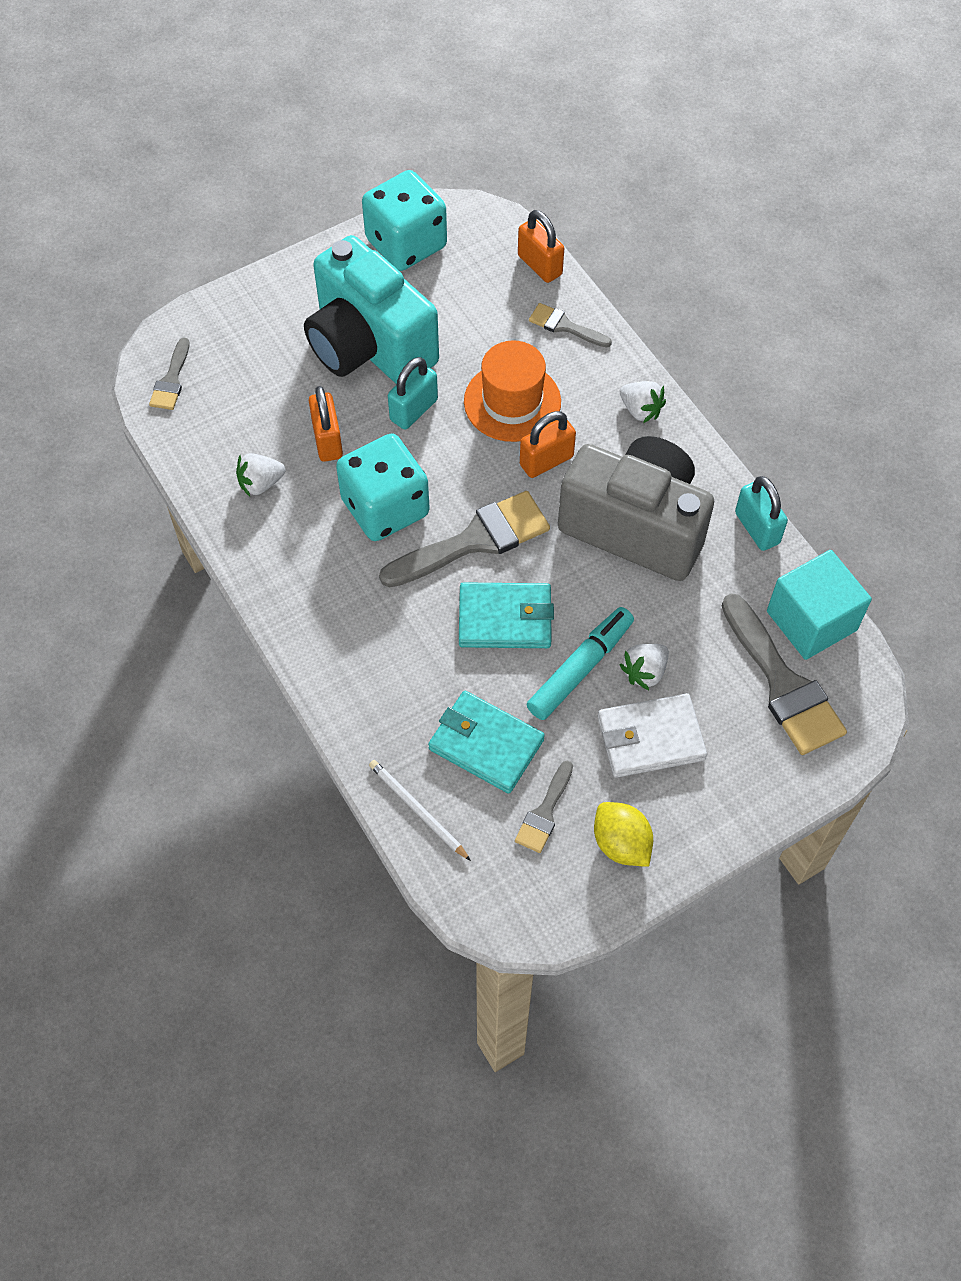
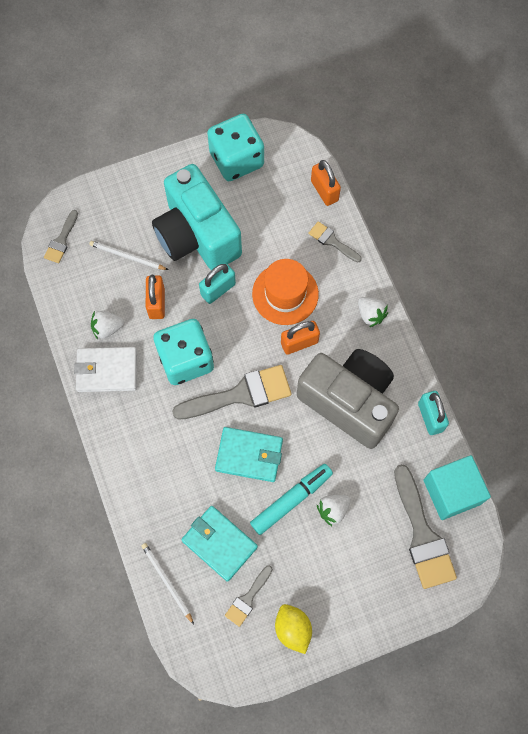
camera: 10 degrees right, 10 degrees up
(272, 387) = (127, 256): none -> white pencil
(650, 738) = (327, 558): white wallet -> white wallet (107, 371)

